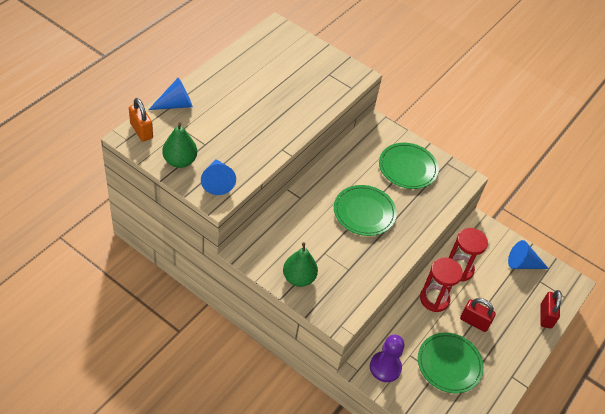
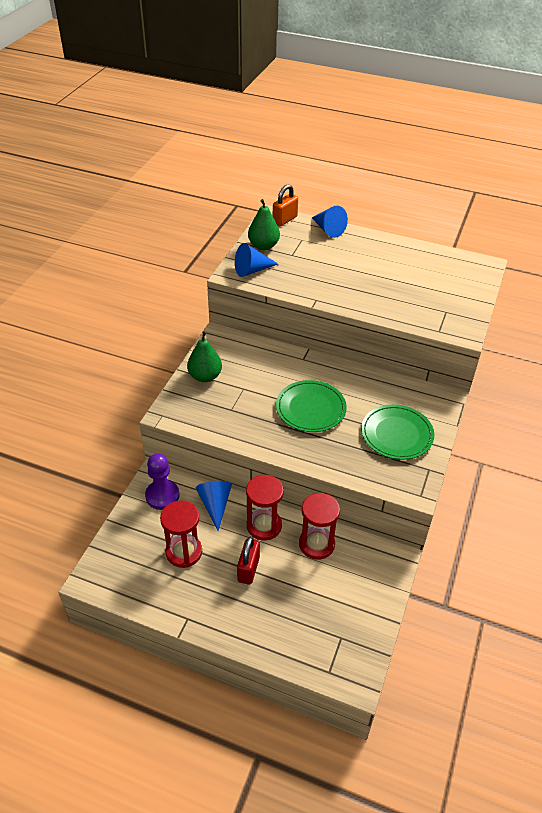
camera: 80 degrees right, 5 degrees down
(449, 364) = (184, 552): green plate -> red hourglass
(522, 264) = (358, 613): blue cone -> blue cone (215, 505)
(546, 316) = (288, 649): red padlock -> none

